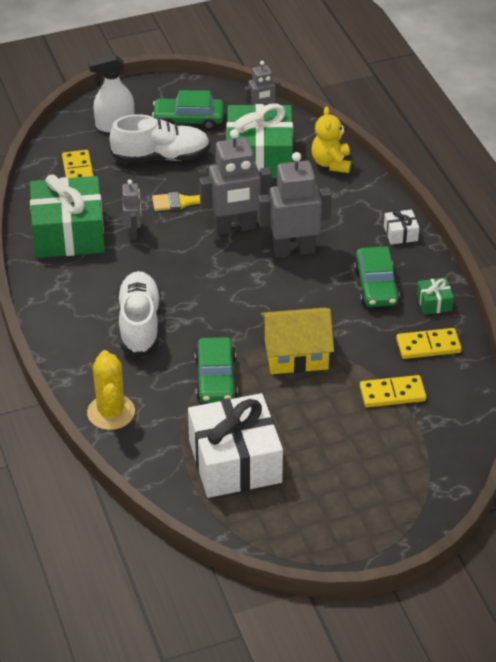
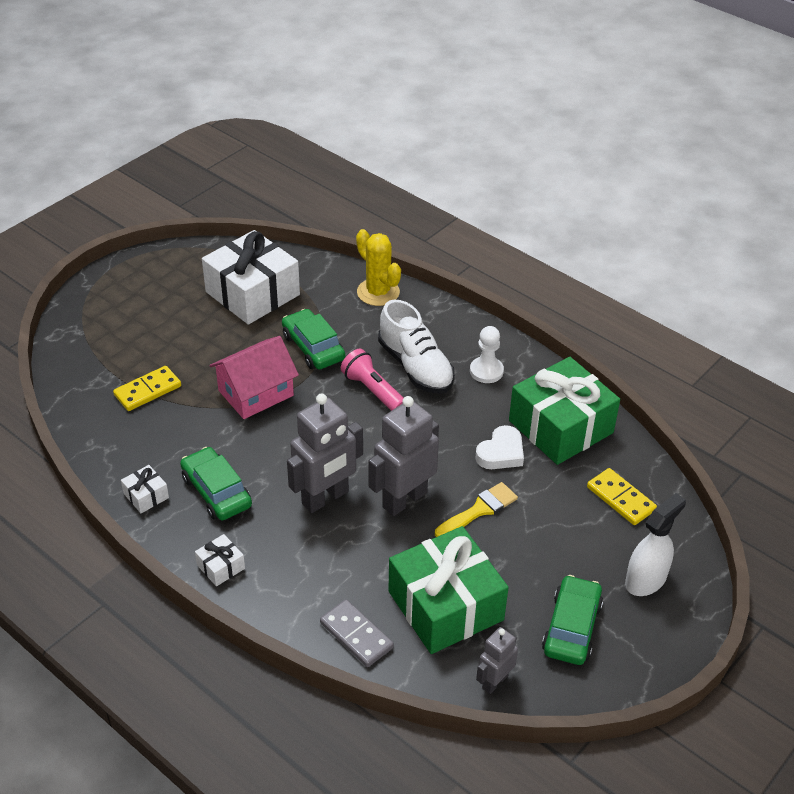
camera: 150 degrees right, 0 degrees up
(83, 298) = (486, 371): none -> white pawn
(133, 232) = (501, 453): grey robot -> white heart
(161, 157) = (555, 557): white shoe -> none
(188, 119) = (572, 628): green car -> green car turned 45 degrees counterclockwise
(193, 318) = (373, 391): none -> pink flashlight
(296, 354) = (256, 393): yellow house -> pink house
(331, 163) = (356, 635): yellow teddy bear -> grey domino
(428, 346) = (133, 447): yellow domino -> none
(434, 303) = (146, 496): green gift -> white gift

